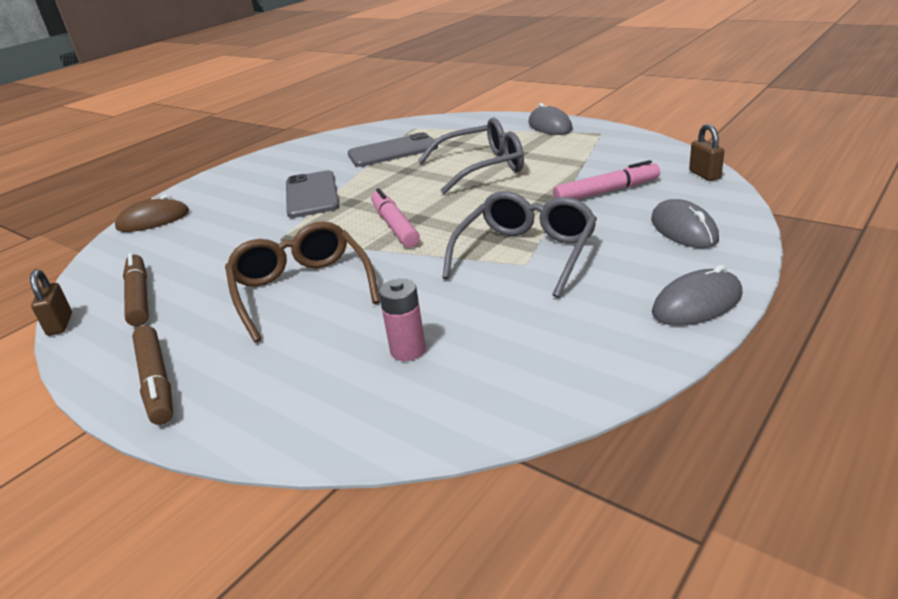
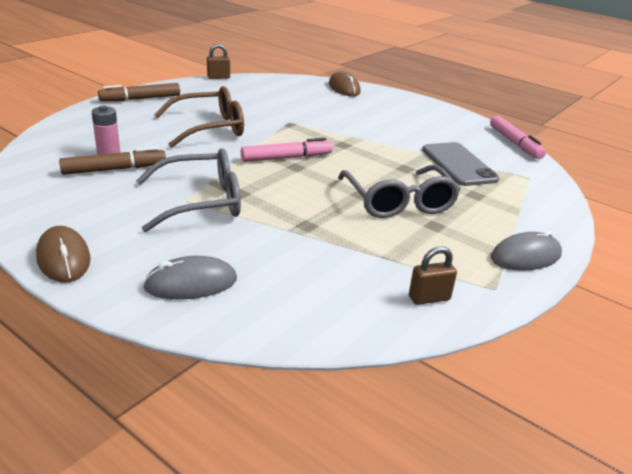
camera: 85 degrees right, 0 degrees up
(139, 297) = (235, 91): brown marker -> brown marker (114, 169)
(312, 195) = (365, 131): grey phone -> none
(526, 254) = (201, 202): grey glasses -> grey glasses turned 45 degrees counterclockwise
(606, 191) = (304, 258): pink marker -> pink marker (514, 143)
(697, 303) = (63, 258): grey mouse -> brown mouse
(704, 175) = (320, 334): brown padlock -> brown padlock (429, 298)

